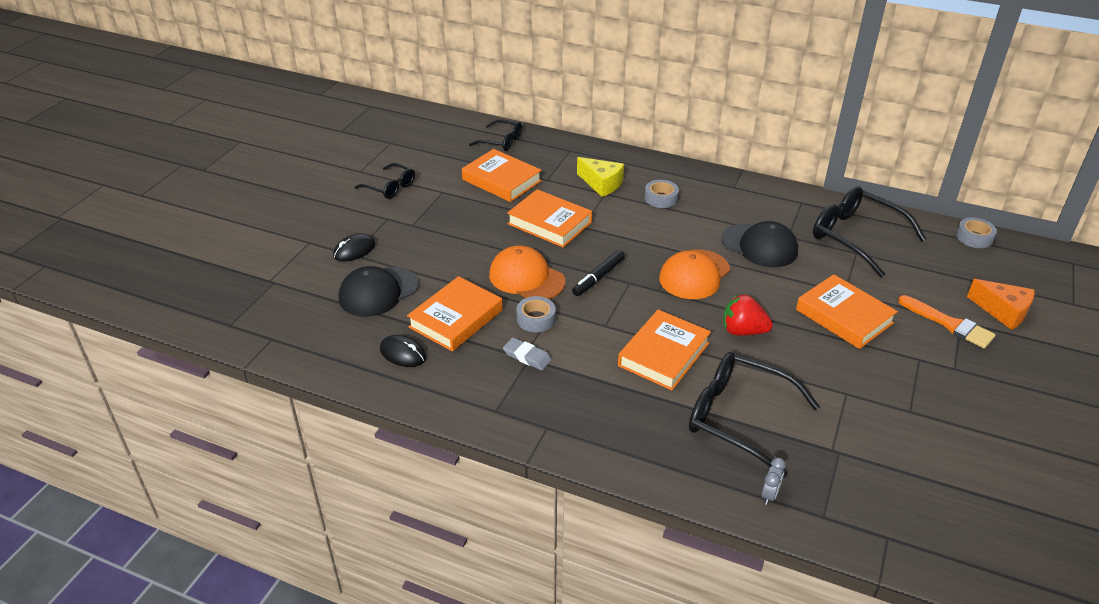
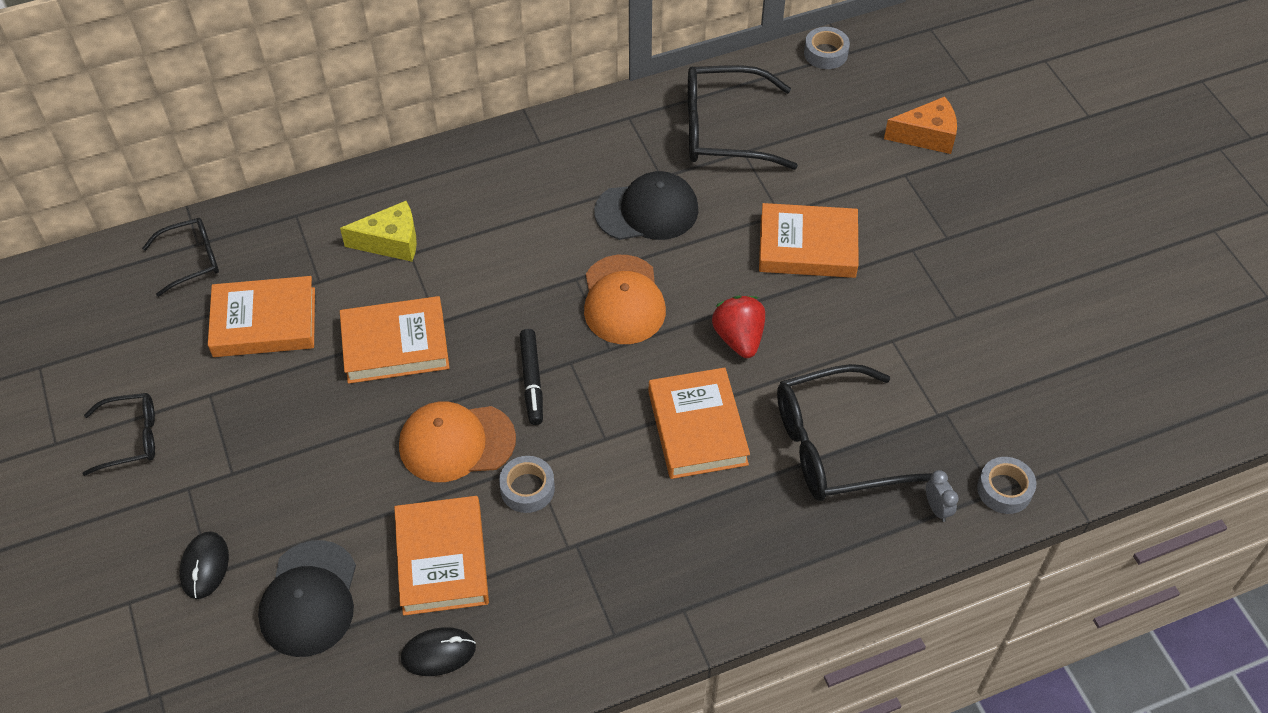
camera: 45 degrees left, 15 degrees up
(527, 356) = (571, 543): grey eraser -> none
(661, 198) = (480, 216): grey tape -> grey tape (1004, 489)
(743, 331) = (739, 338): red strawberry -> red strawberry turned 105 degrees clockwise
(949, 324) = (899, 186): orange brush -> none

